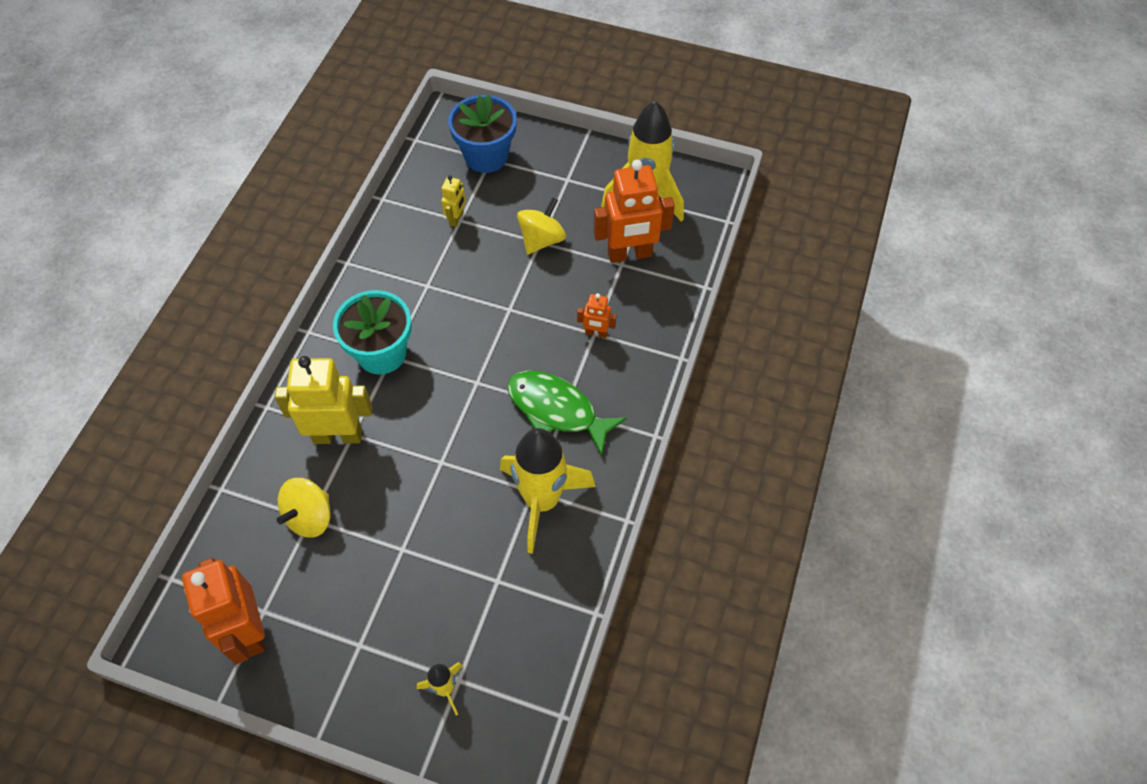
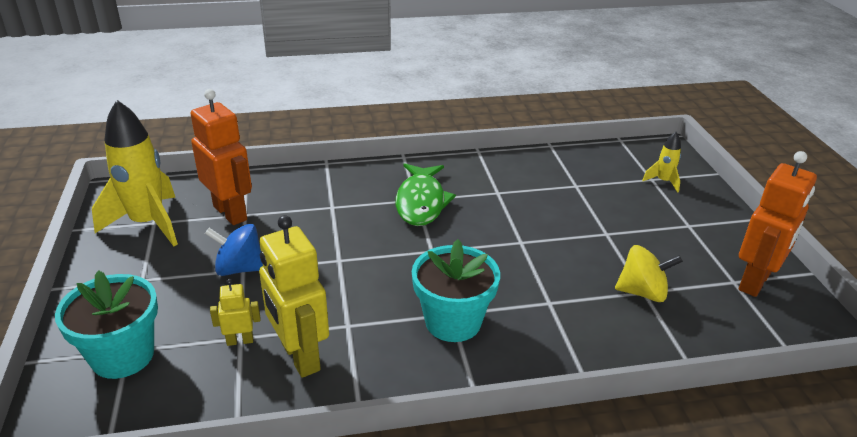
camera: 120 degrees left, 25 degrees down
(338, 435) = (560, 311): yellow robot -> yellow robot (300, 357)
(486, 156) = (123, 356): blue flower pot -> turquoise flower pot
(542, 240) = (239, 268): yellow spinning top -> blue spinning top
(542, 501) = (501, 186): yellow rocket -> none
(596, 333) = (331, 205): orange robot -> none

